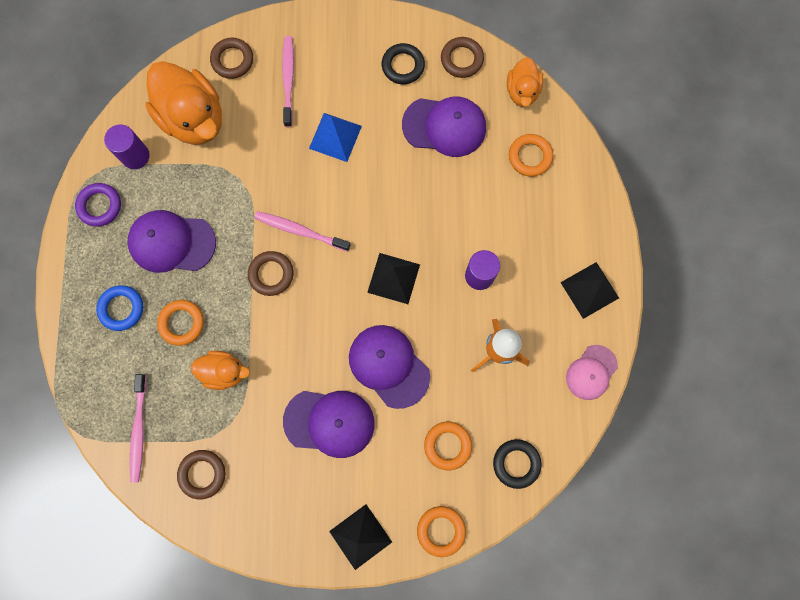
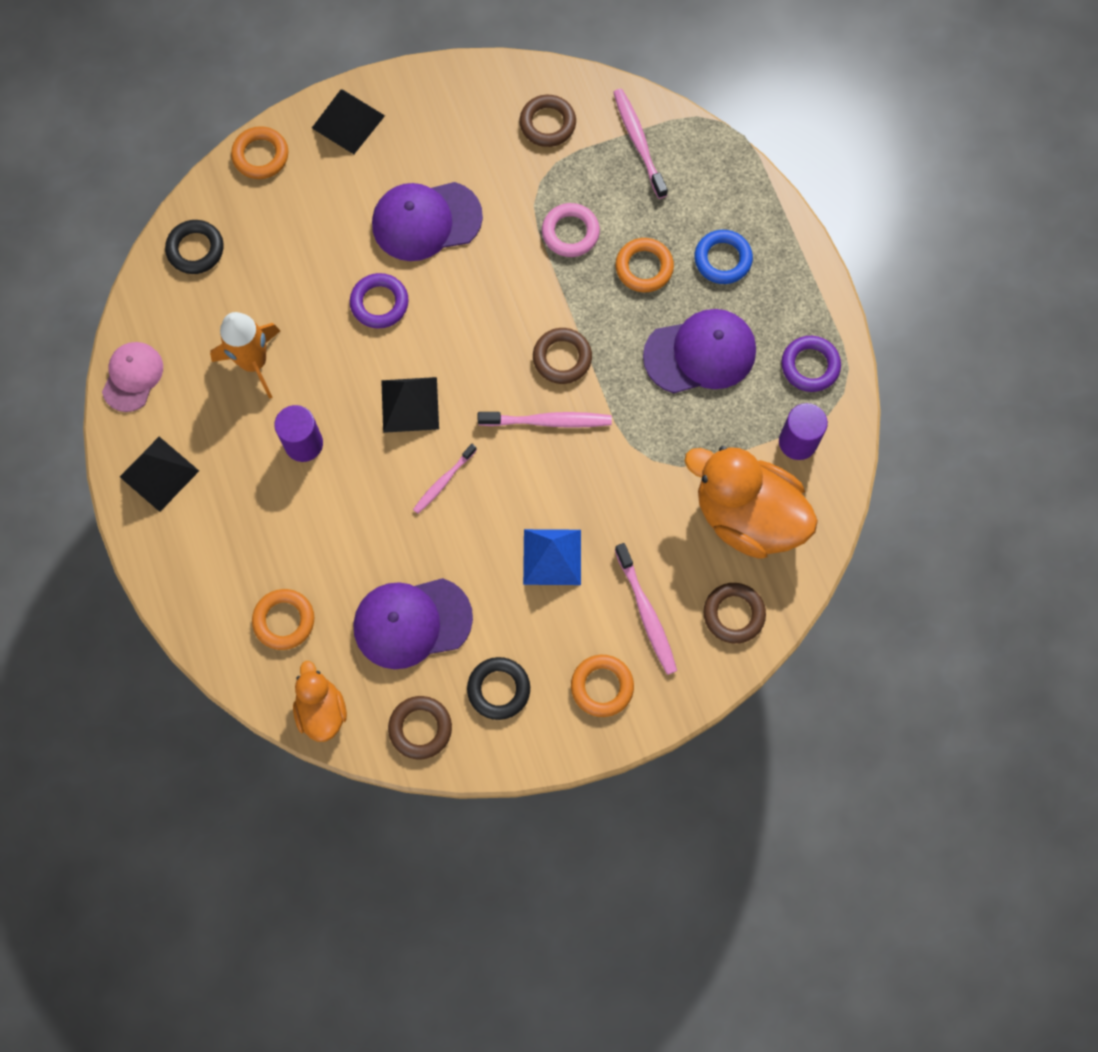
camera: 160 degrees right, 5 degrees down
(224, 372) = (570, 233): orange duck -> pink ring
(389, 214) = (444, 481): none -> pink toothbrush
(389, 366) = (379, 303): purple cap -> purple ring
(447, 445) = (281, 242): orange ring -> orange ring (602, 686)

